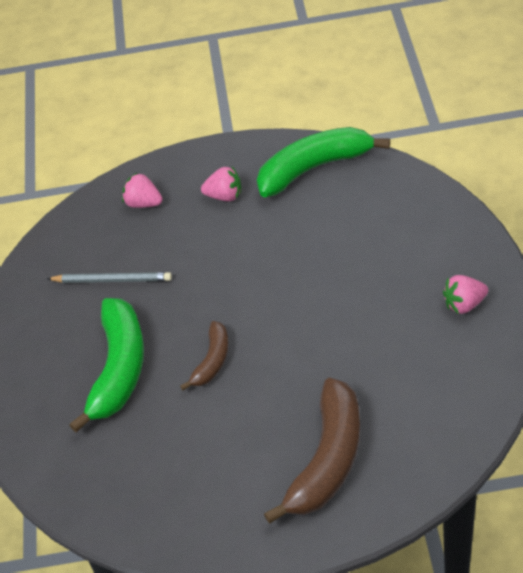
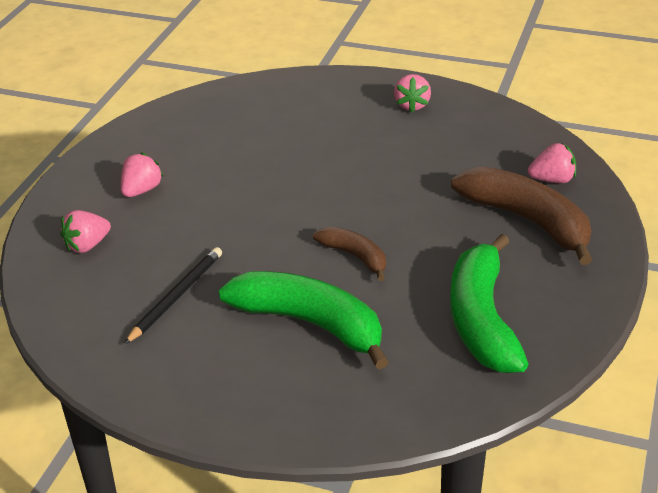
camera: 70 degrees left, 10 degrees down
(112, 280) = (176, 296): grey pencil -> black pencil
(314, 168) = (168, 130): green banana -> green banana (481, 319)
(406, 457) = (552, 180): none -> pink strawberry

